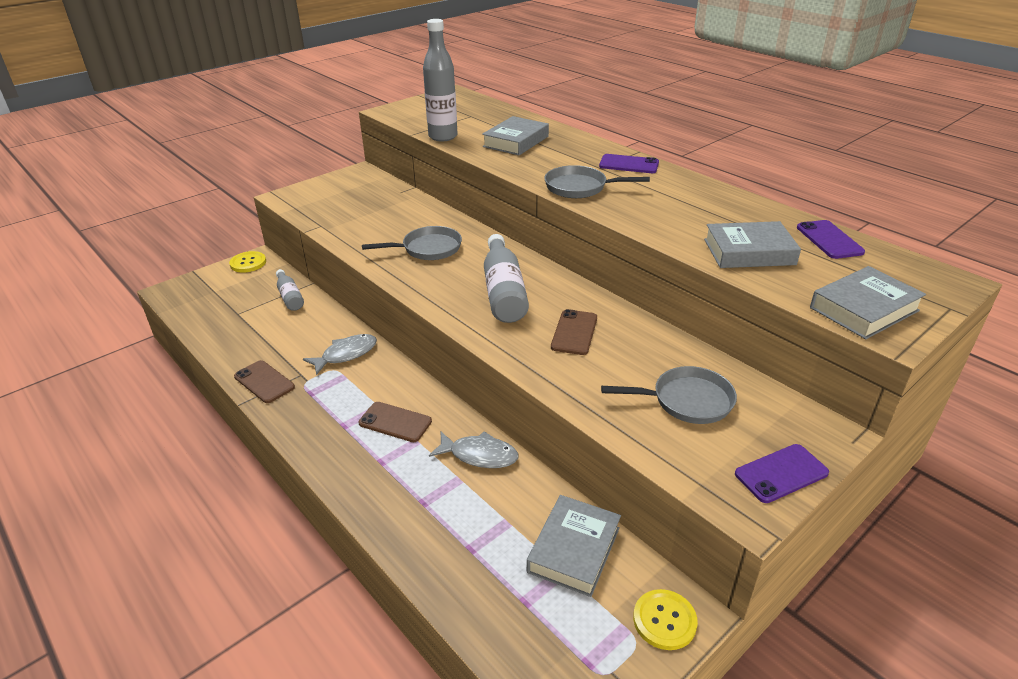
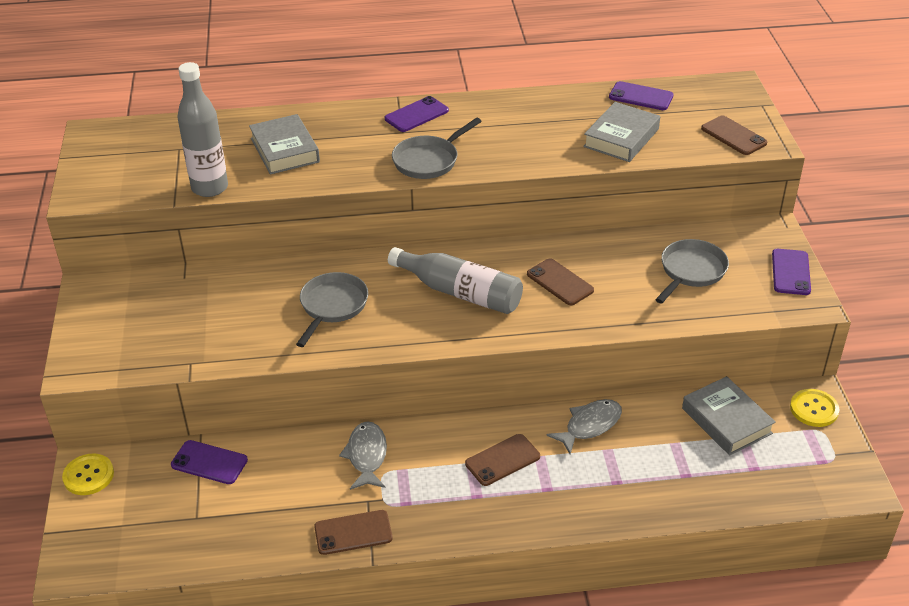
camera: 55 degrees left, 5 degrees up
(290, 297) = (209, 462): grey bottle -> purple phone
(864, 309) = (733, 136): grey book -> brown phone

